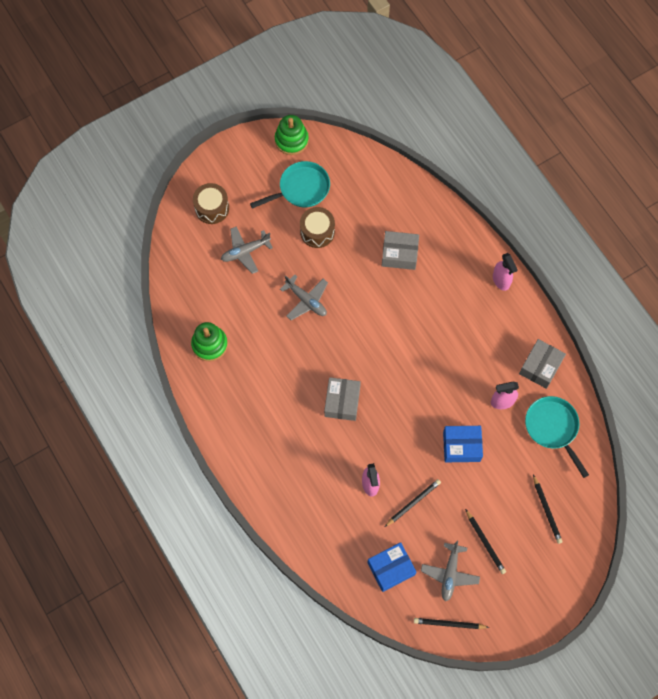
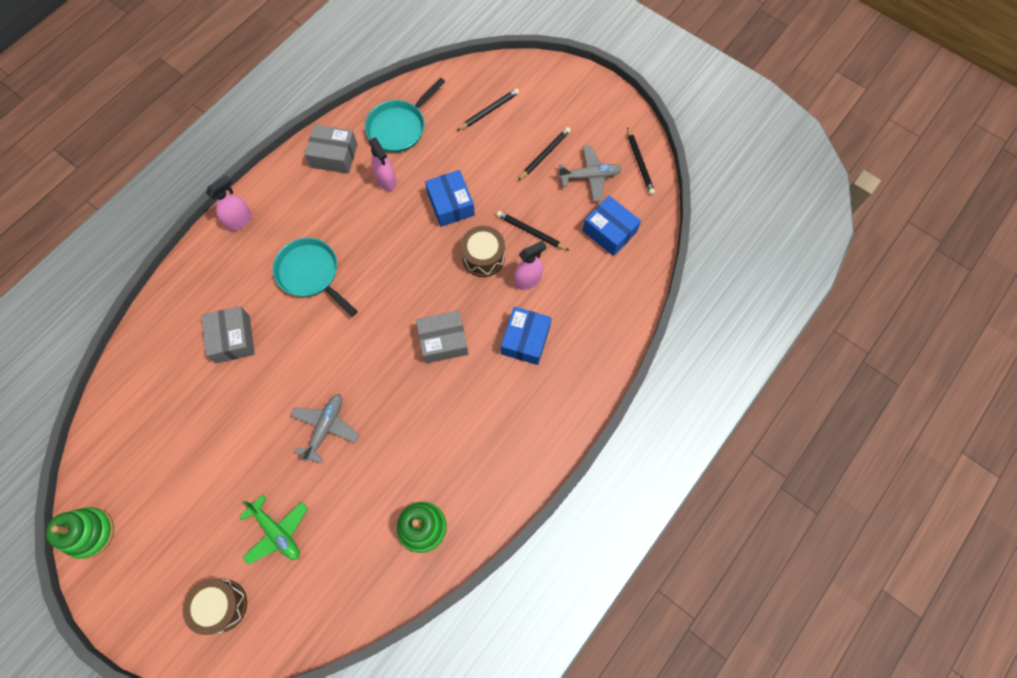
camera: 110 degrees left, 0 degrees up
(245, 251) = (277, 532): grey plane -> green plane
(301, 189) = (165, 492): turquoise pan -> turquoise pan (311, 274)
(317, 232) = (225, 448): brown drum -> brown drum (483, 257)
(320, 464) = (525, 340): none -> blue box

